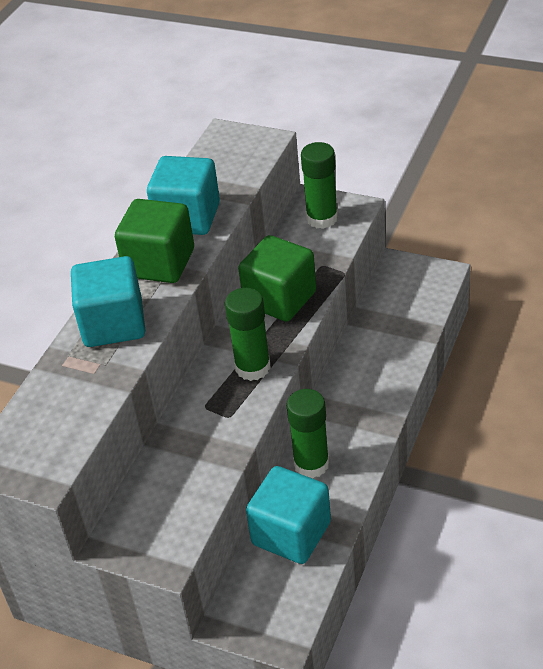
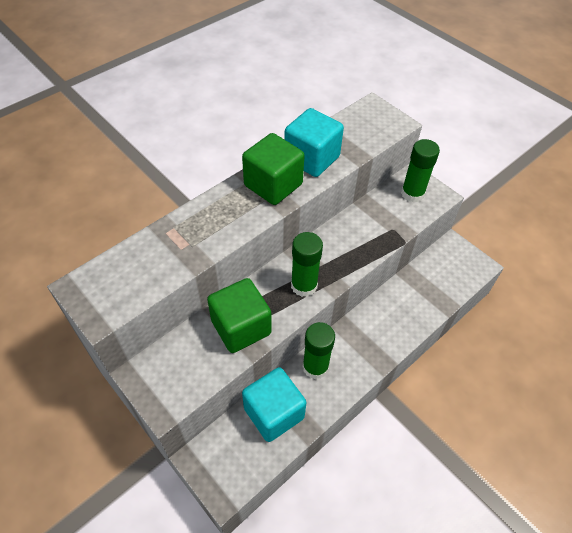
camera: 20 degrees right, 10 degrees up
(113, 324) = (216, 217): turquoise cube -> none
(280, 299) = (351, 242): green cube -> green cube (241, 327)

